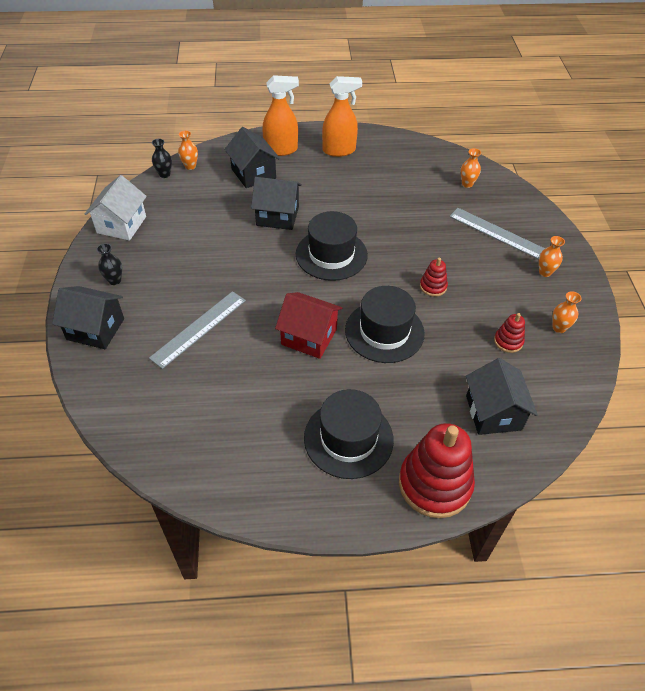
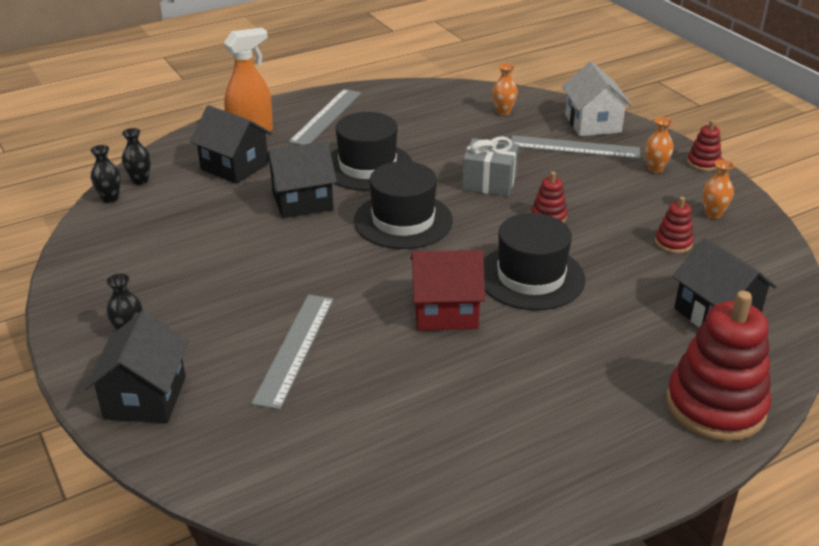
camera: 25 degrees left, 15 degrees down
(95, 329) = (145, 397): black house -> black house turned 75 degrees counterclockwise
(121, 225) = (90, 269): white house -> white house (593, 123)
(190, 166) = (140, 180): orange vase -> black vase
(339, 150) = (326, 117): orange spray bottle -> grey ruler
(348, 438) = (581, 398): black hat -> black hat (367, 166)
(412, 243) = (489, 183): none -> grey gift
(587, 280) = (703, 163): none -> red stacking toy

